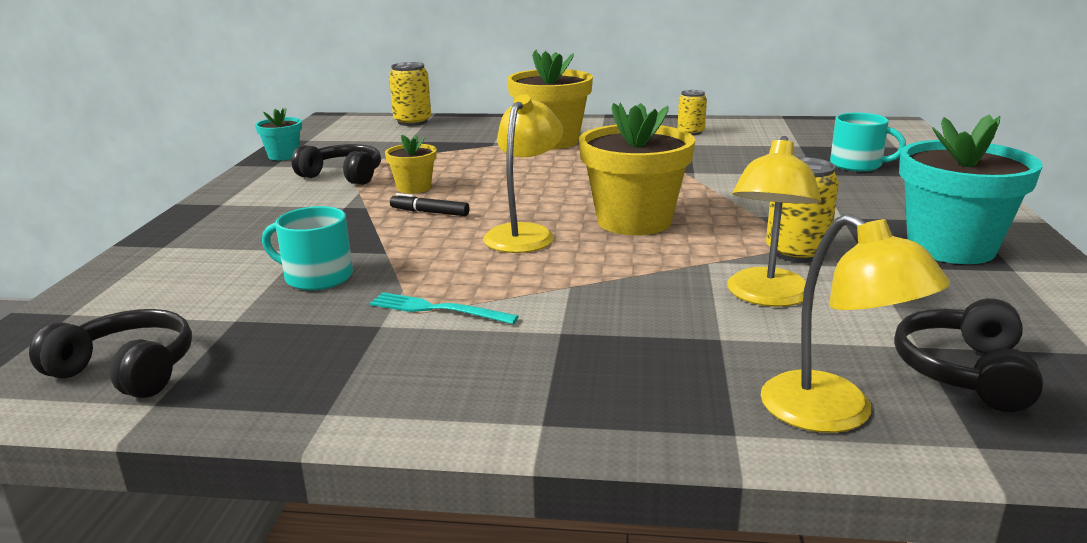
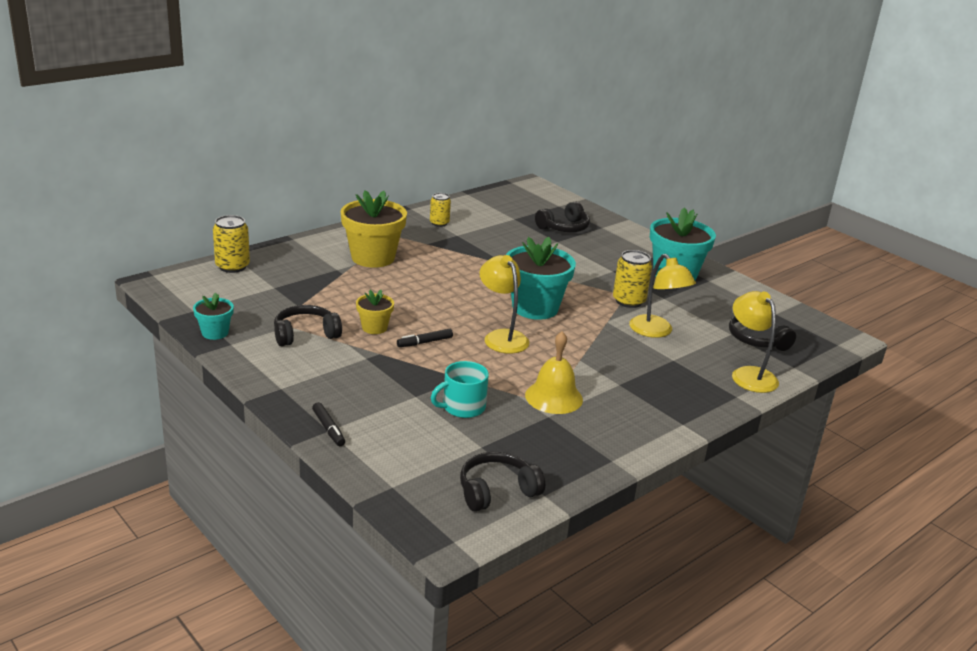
camera: 50 degrees left, 5 degrees up
(166, 245) = (328, 429): none -> black marker
(437, 309) = (554, 397): turquoise fork -> yellow bell
(634, 221) = (535, 308): yellow flower pot -> turquoise flower pot
(834, 414) = (749, 374): yellow lamp -> yellow lamp turned 120 degrees counterclockwise
(857, 165) = (564, 228): turquoise mug -> black headphones

